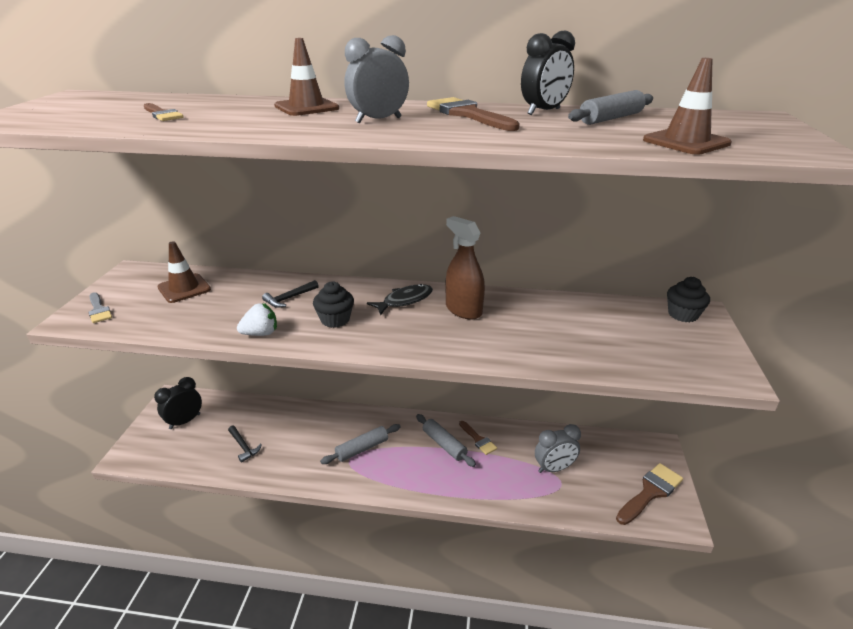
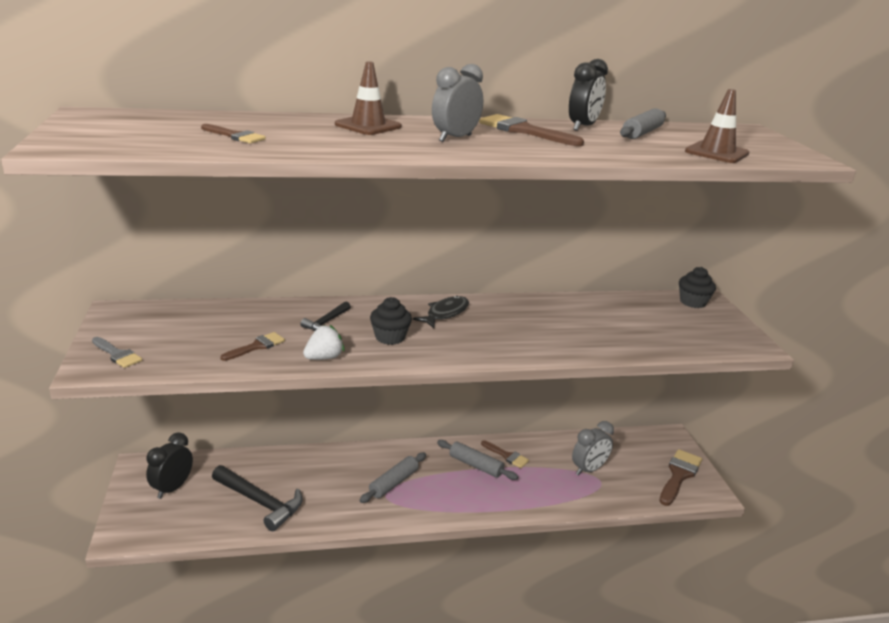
camera: 20 degrees left, 5 degrees down
(184, 288) = (199, 323): brown traffic cone -> none
(212, 315) = (256, 346): none -> brown brush
(243, 446) = (260, 502): black hammer -> black hammer, size x1.84
(463, 310) = (506, 316): brown spray bottle -> none

